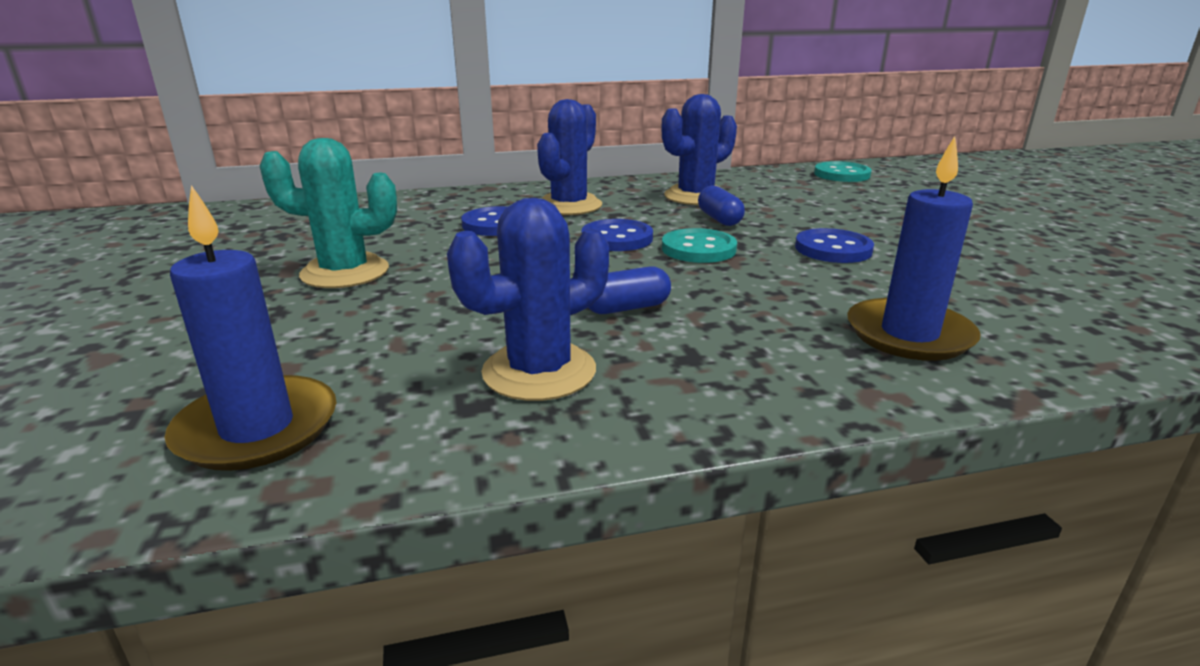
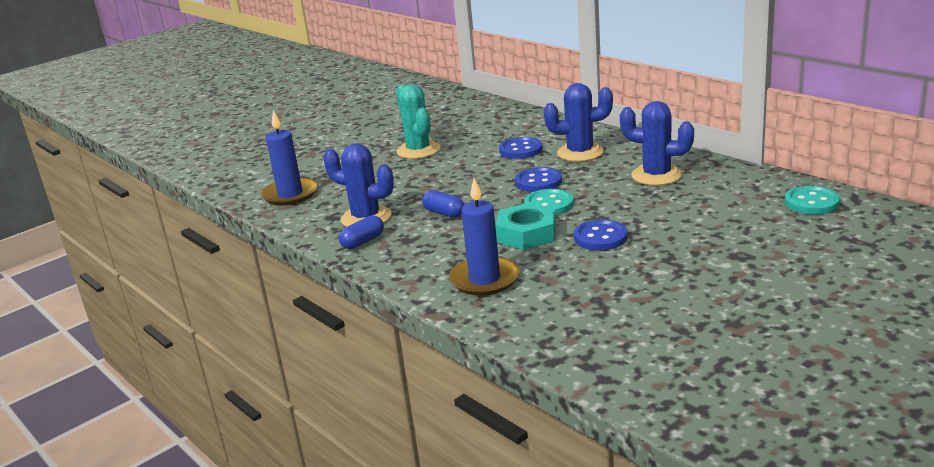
camera: 65 degrees right, 0 degrees up
(719, 219) = (615, 195): blue capsule -> blue capsule (363, 242)
(776, 278) = (526, 234): none -> turquoise nut

